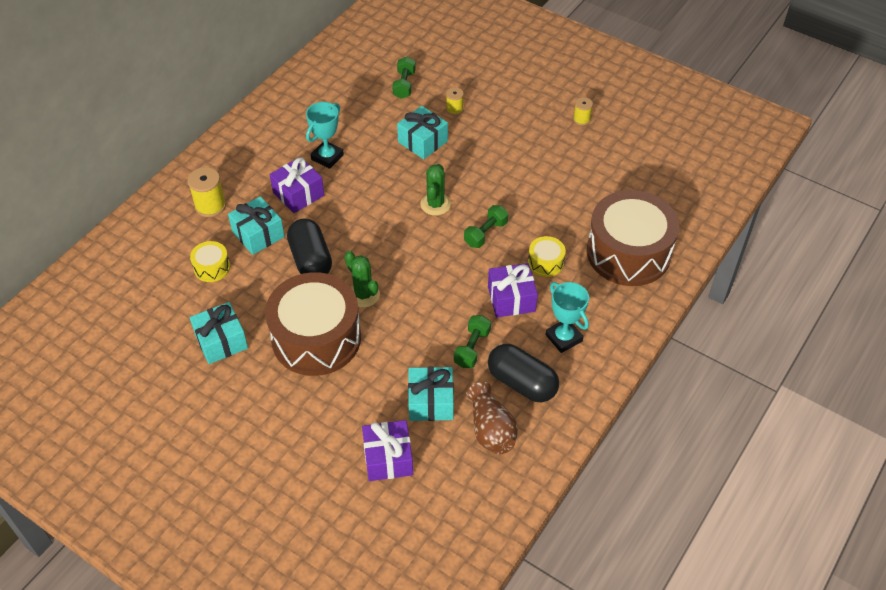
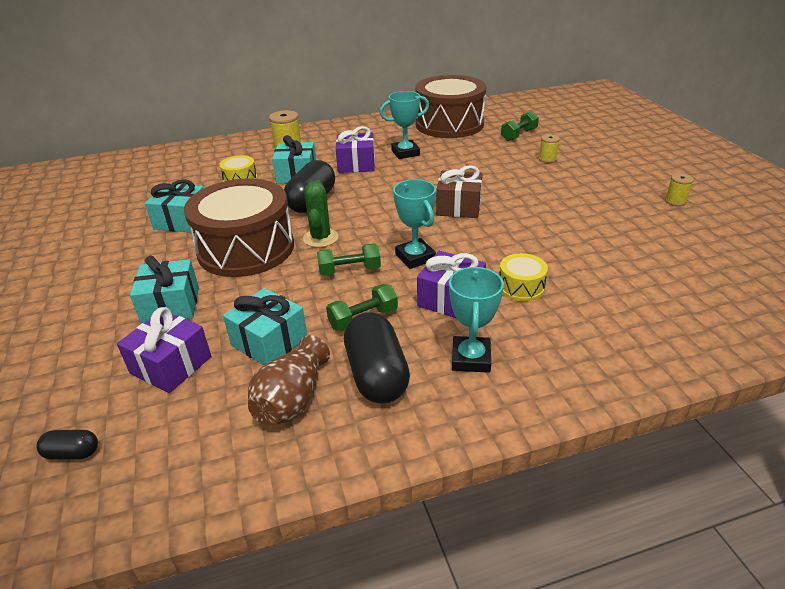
camera: 40 degrees right, 15 degrees down
(404, 544) = (72, 453): none -> black capsule
(422, 141) = (495, 168): turquoise gift -> turquoise gift (171, 305)
(435, 204) = (458, 207): green cactus -> brown gift
(453, 275) = (415, 257): none -> turquoise trophy
(485, 233) = (482, 242): green dumbbell -> green dumbbell (349, 270)
(628, 253) = (633, 319): brown drum -> brown drum (449, 124)

